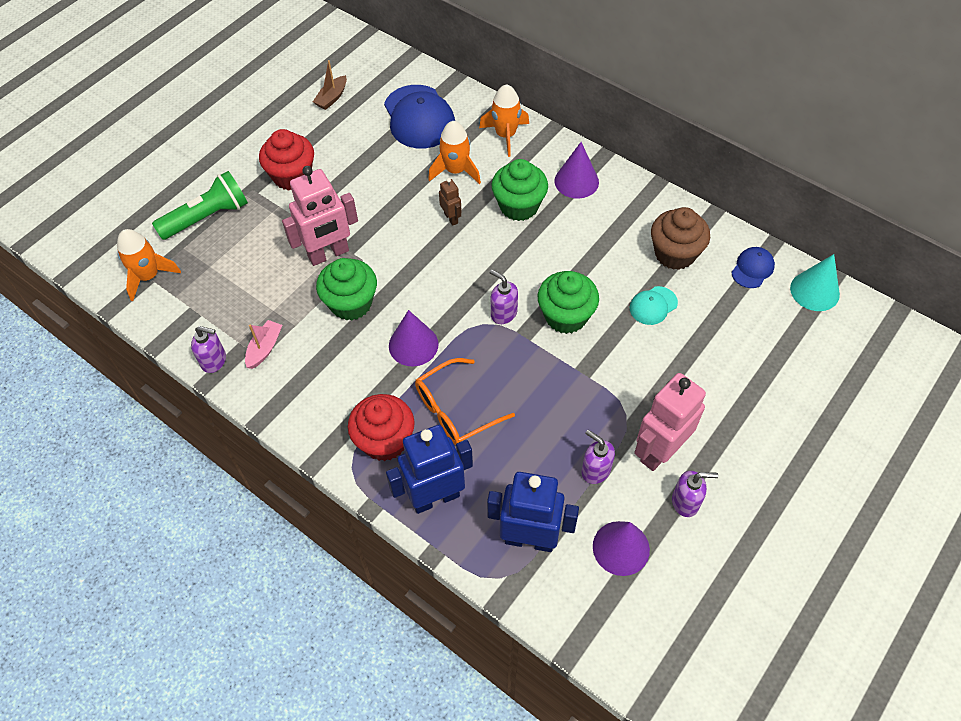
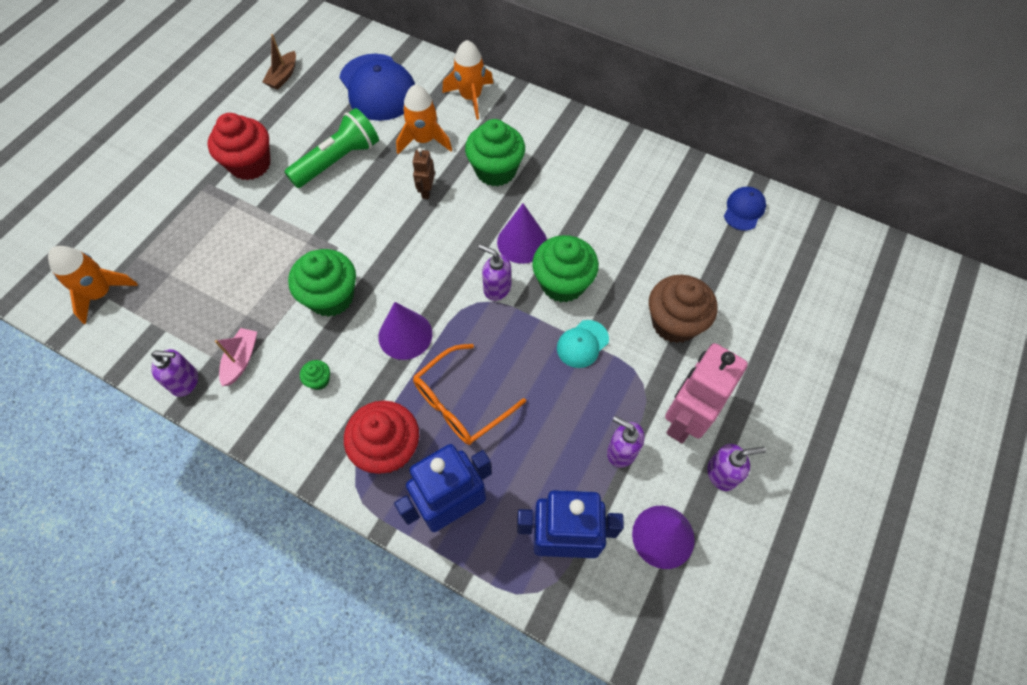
camera: 10 degrees left, 5 degrees up
(207, 217) = (161, 219): green flashlight -> green flashlight (338, 160)
(328, 254) = (300, 245): pink robot -> none
(331, 374) = (319, 380): none -> green cupcake
(451, 218) = (427, 191): brown robot -> brown robot turned 135 degrees counterclockwise
(576, 181) = (551, 138): purple cone -> purple cone (522, 242)
(653, 305) = (651, 261): turquoise cap -> turquoise cap (582, 344)
(675, 254) = (663, 203): brown cupcake -> brown cupcake (674, 323)
(814, 291) = (809, 226): turquoise cone -> none

